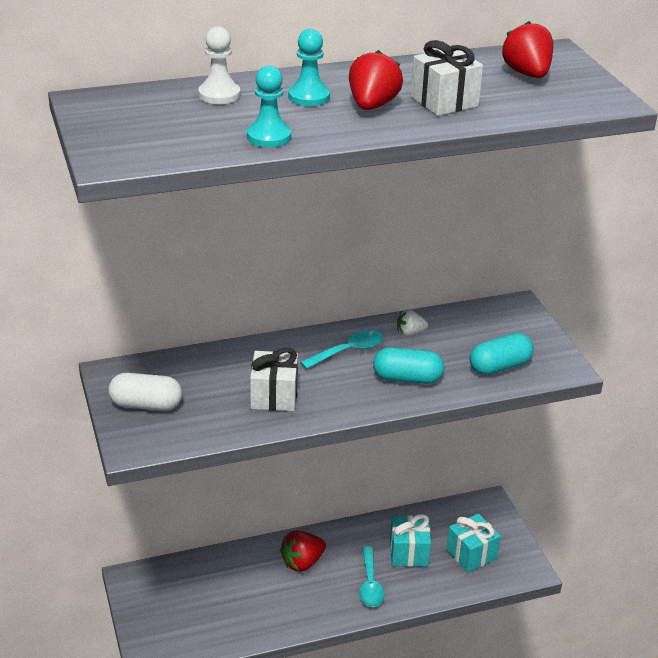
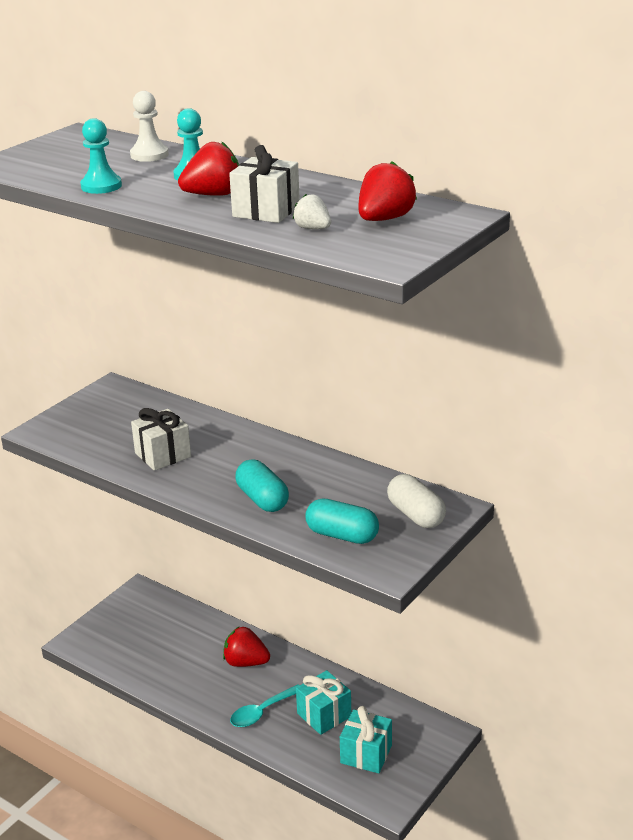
camera: 55 degrees right, 5 degrees down
(146, 405) = (91, 414): white capsule -> white capsule (416, 515)
(348, 351) = (264, 459): turquoise spoon -> none
(410, 333) = (330, 474): white strawberry -> white strawberry (313, 228)

